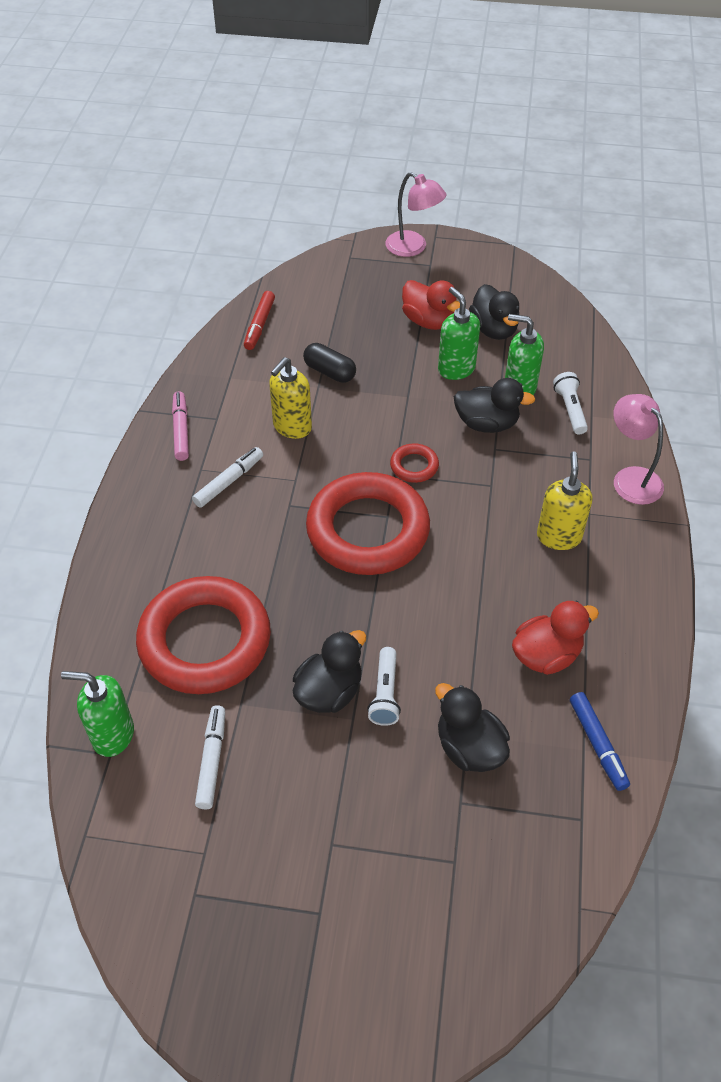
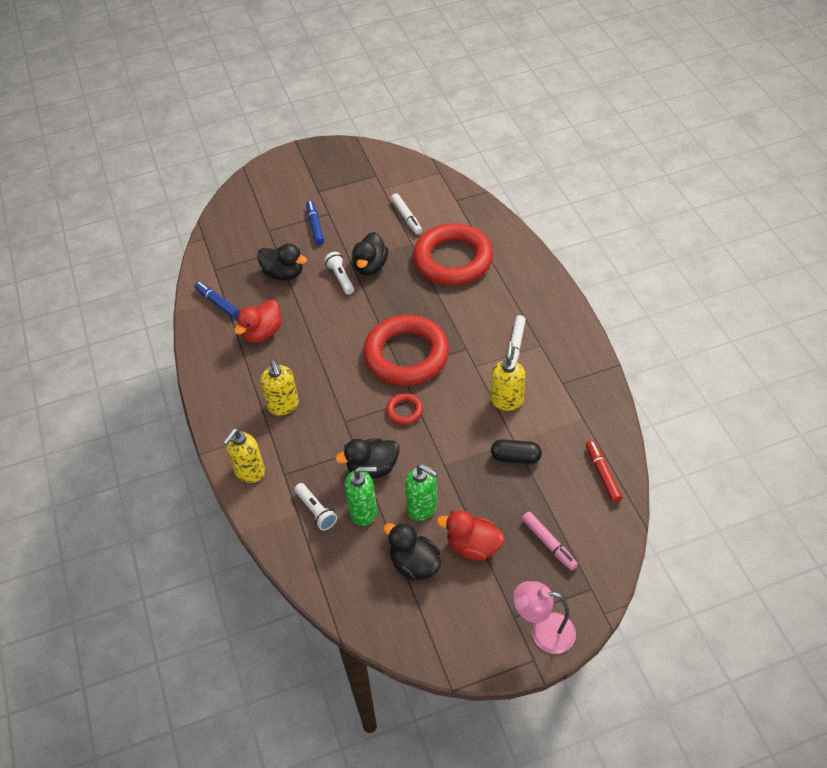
camera: 155 degrees right, 0 degrees up
(112, 735) = (462, 206): green soap dispenser -> none
(181, 430) = (577, 363): pink marker -> pink marker (548, 543)
(369, 826) = (315, 226): none -> blue marker
(631, 478) = (249, 472): pink lamp -> yellow soap dispenser

